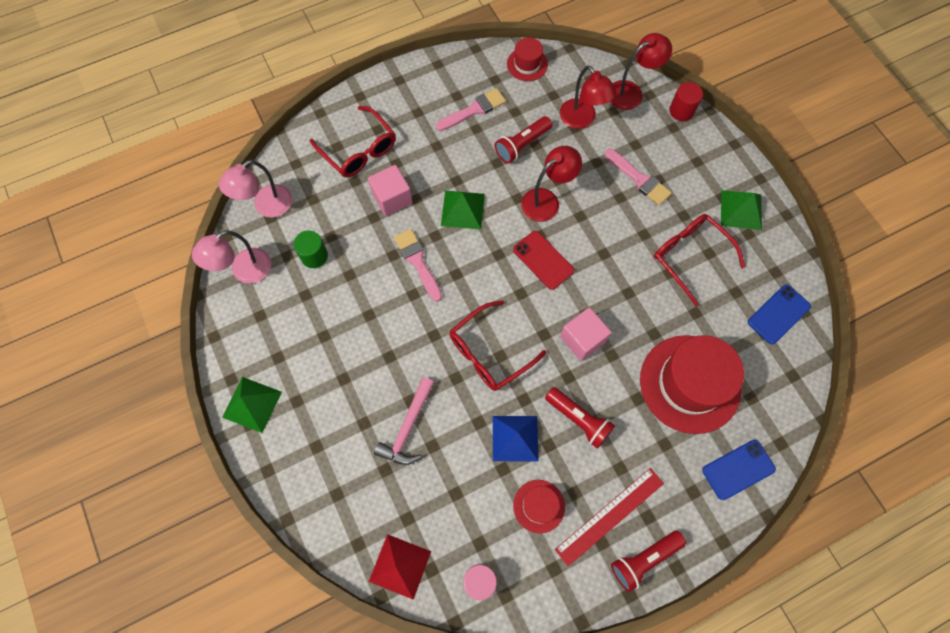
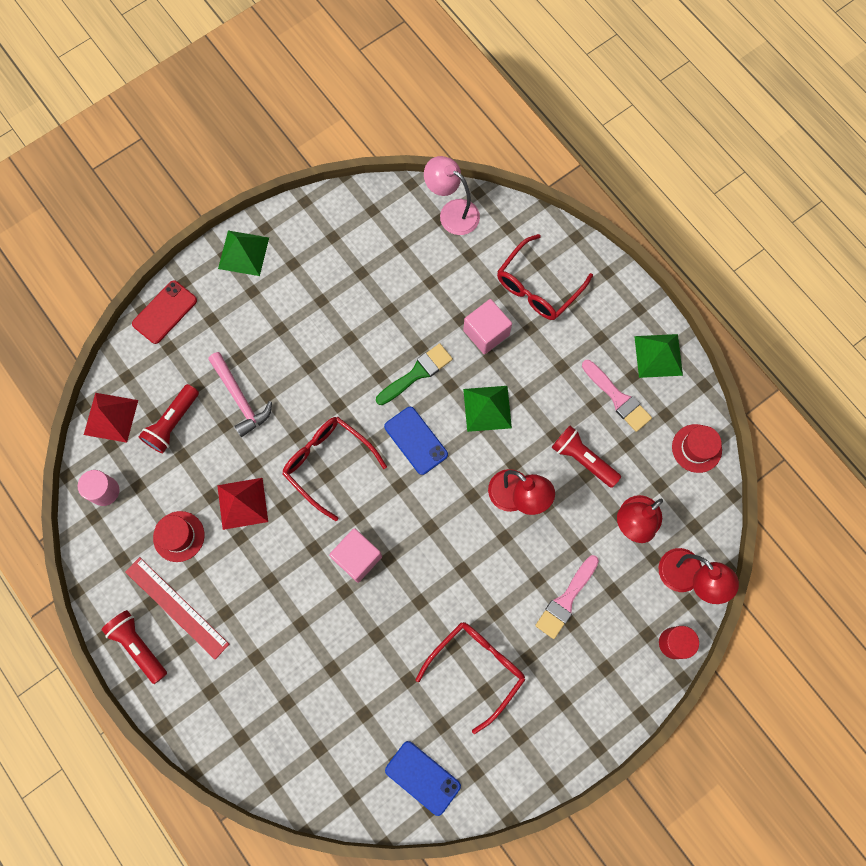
camera: 80 degrees right, 5 degrees up
(244, 271) = (377, 210): pink lamp -> none
(314, 256) = (405, 271): green cylinder -> none
(408, 427) = (240, 398): pink hammer -> pink hammer turned 135 degrees counterclockwise
(417, 261) = (417, 373): pink brush -> green brush
(515, 438) = (242, 503): blue pyramid -> red pyramid
(543, 260) = (442, 503): red phone -> red phone (165, 312)
(579, 420) = (270, 565): red flashlight -> red flashlight (172, 423)
(690, 383) = (325, 679): red hat -> none
(738, 469) = (239, 738): blue phone -> blue phone (415, 440)
(741, 210) = (550, 726): green pyramid -> green pyramid (658, 355)

